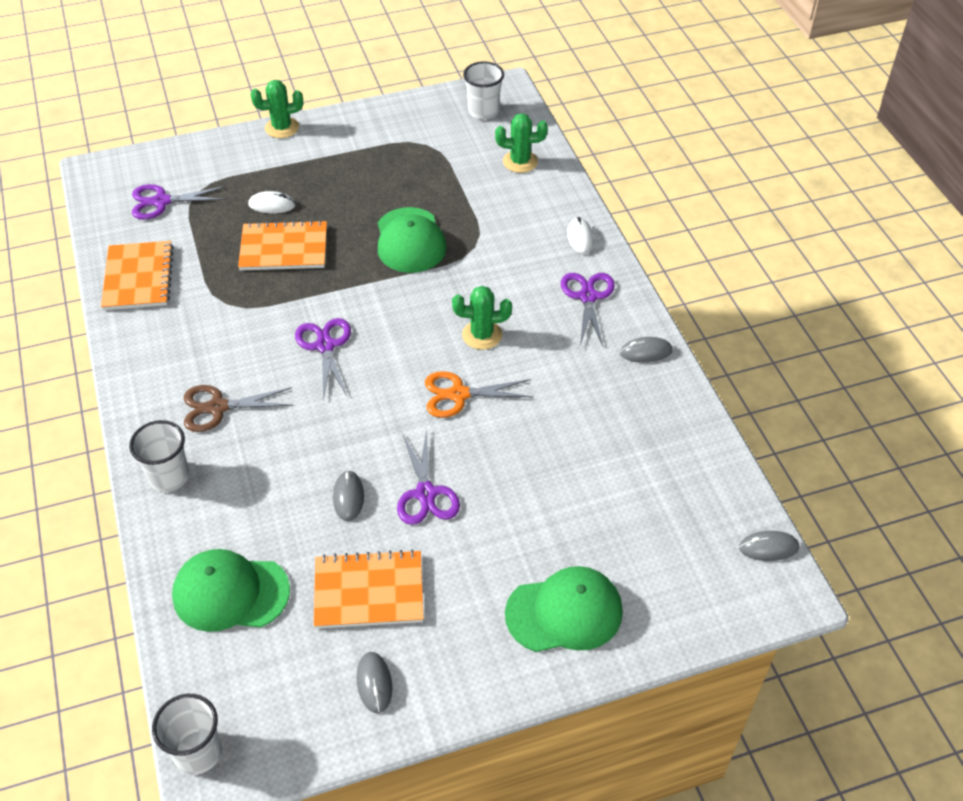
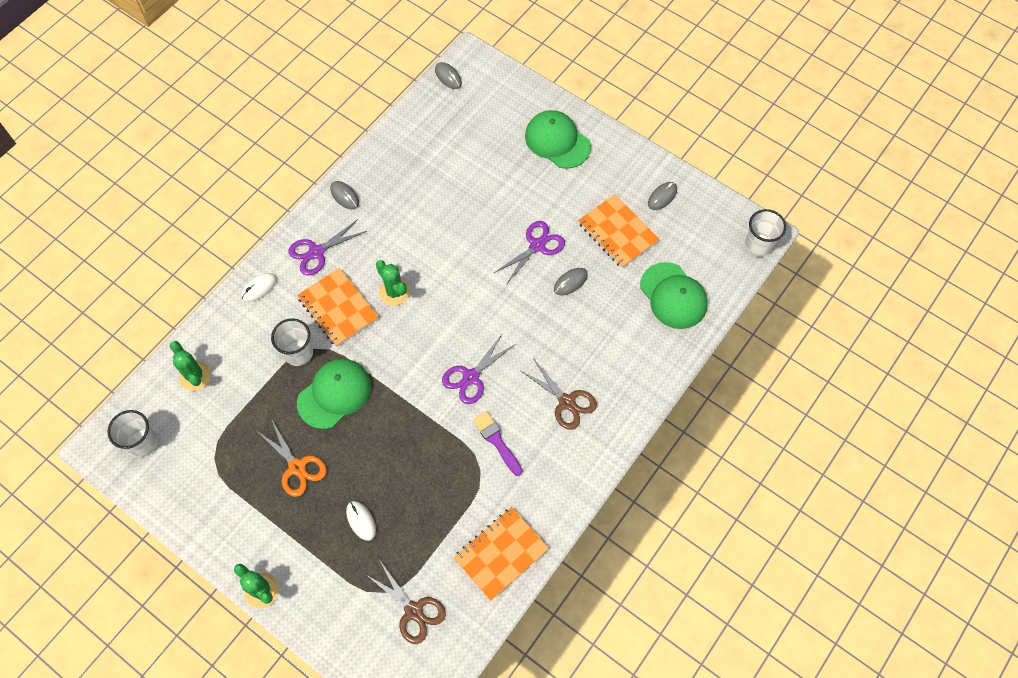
camera: 125 degrees left, 15 degrees up
(161, 202) = (413, 611): purple scissors -> brown scissors
(169, 476) = (634, 387): white cup -> white cup (298, 353)
(240, 330) = (496, 441): none -> purple brush
(284, 248) = (401, 474): orange notebook -> orange notebook (338, 308)
(459, 394) = (453, 274): orange scissors -> orange scissors (297, 467)

